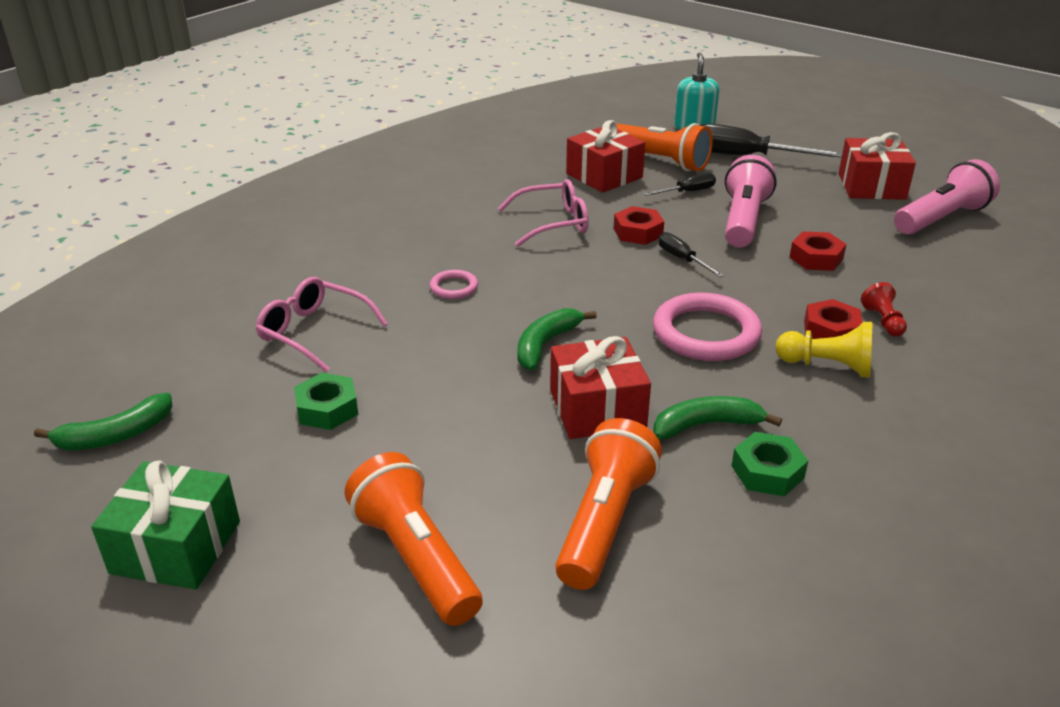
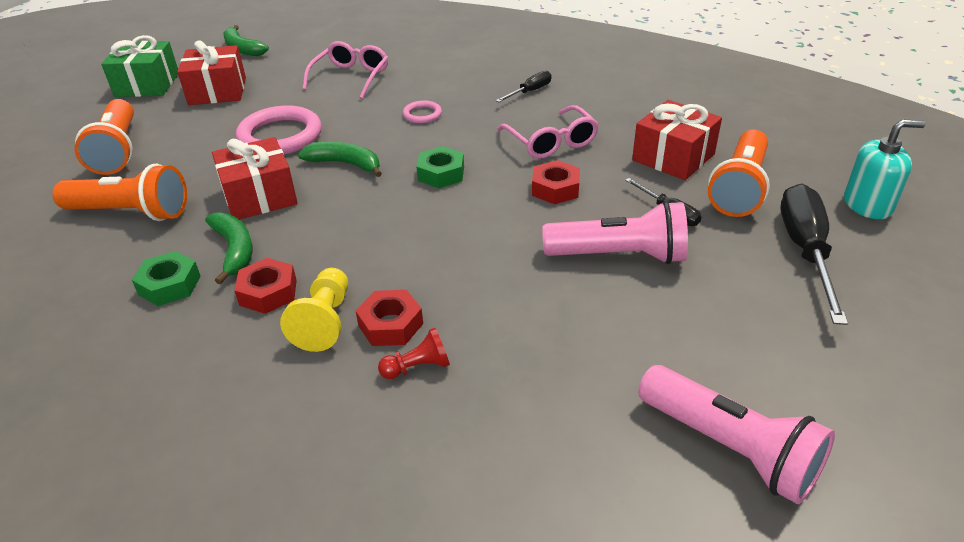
camera: 80 degrees right, 5 degrees up
(327, 409) = (264, 98): green nut -> green nut (441, 174)
(416, 558) = (117, 151): orange flashlight -> orange flashlight turned 120 degrees clockwise
(682, 259) = (510, 219): black screwdriver -> black screwdriver (530, 91)
(706, 333) = (374, 242): pink ring -> pink ring (280, 136)
(816, 258) = (550, 314): red nut -> red nut (268, 292)
(871, 186) = (796, 372): red gift -> red gift (217, 91)

